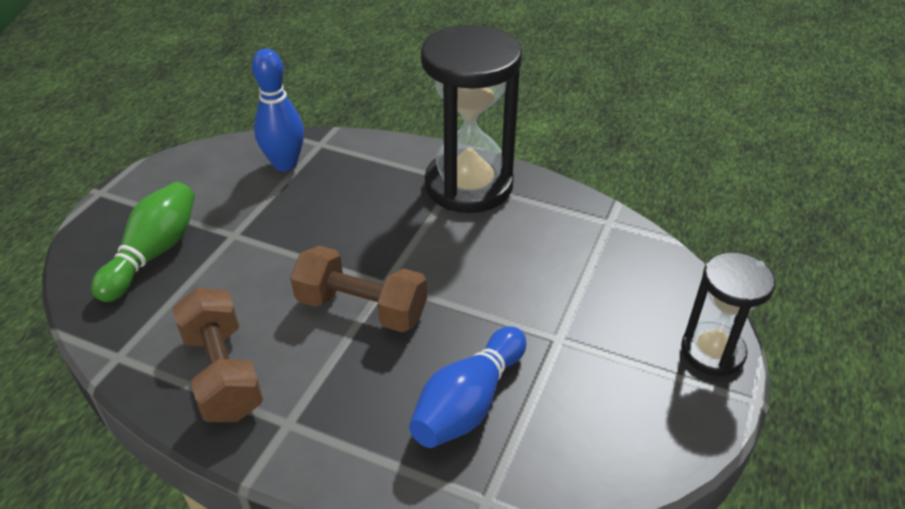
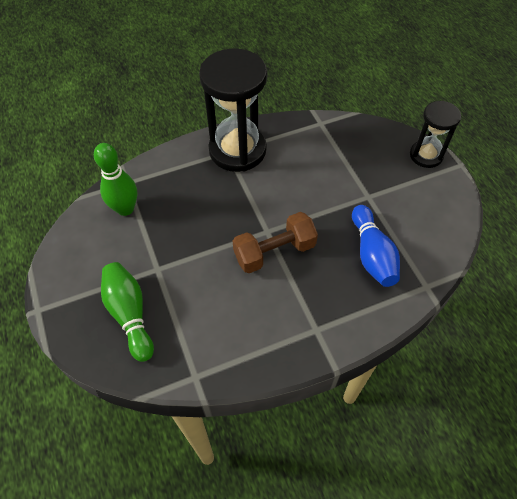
camera: 45 degrees left, 15 degrees up
(223, 373) = (257, 336): brown dumbbell -> none
(285, 164) = (125, 209): blue bowling pin -> green bowling pin

